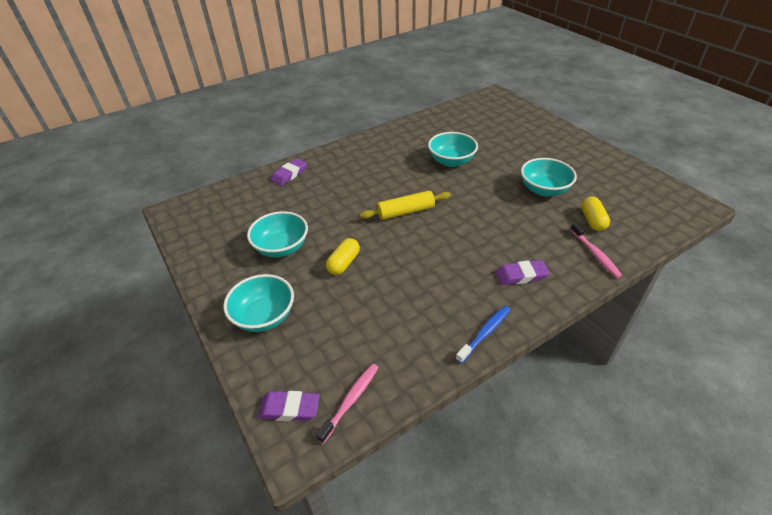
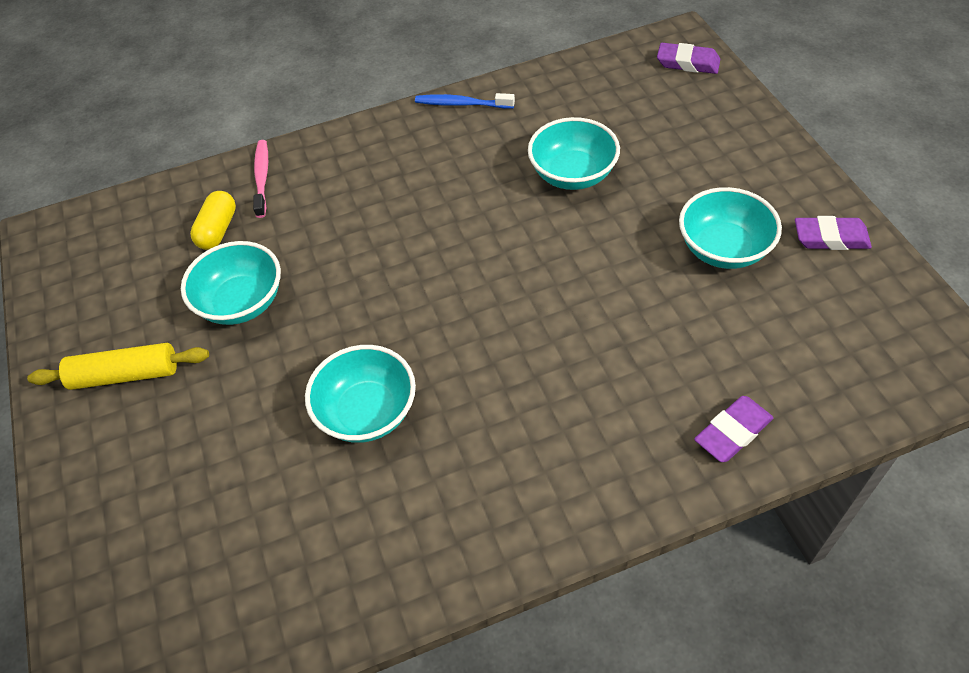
camera: 165 degrees left, 10 degrees up
(264, 316) = (732, 150): turquoise bowl -> turquoise bowl (572, 174)
(344, 263) = (622, 209): yellow capsule -> none
(350, 401) = (624, 63): pink toothbrush -> none
(405, 212) = (504, 290): yellow rolling pin -> yellow rolling pin (125, 375)
(484, 333) = (462, 104): blue toothbrush -> blue toothbrush turned 45 degrees clockwise
(521, 275) = (380, 161): purple eraser -> purple eraser (830, 238)

